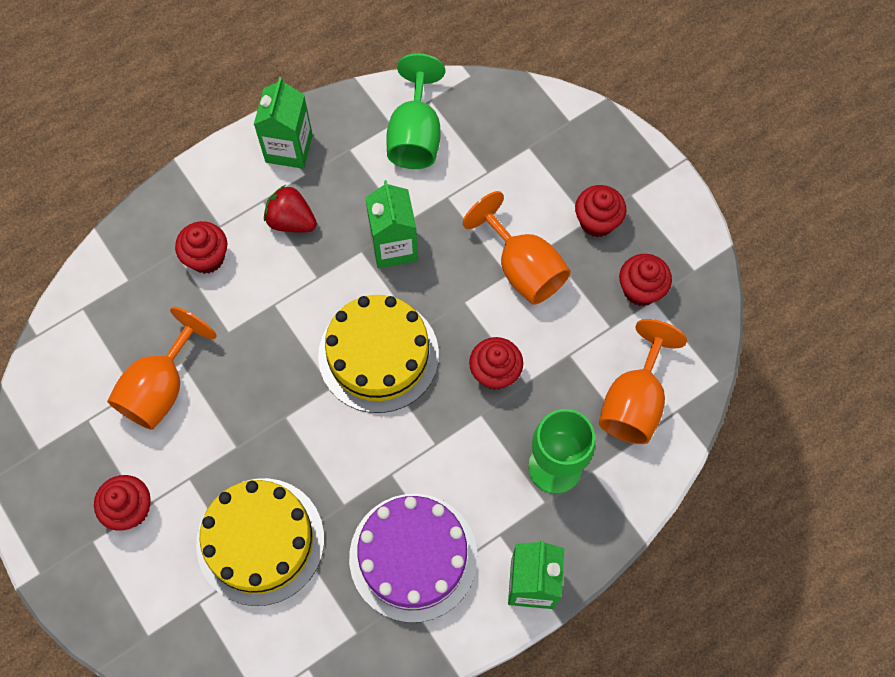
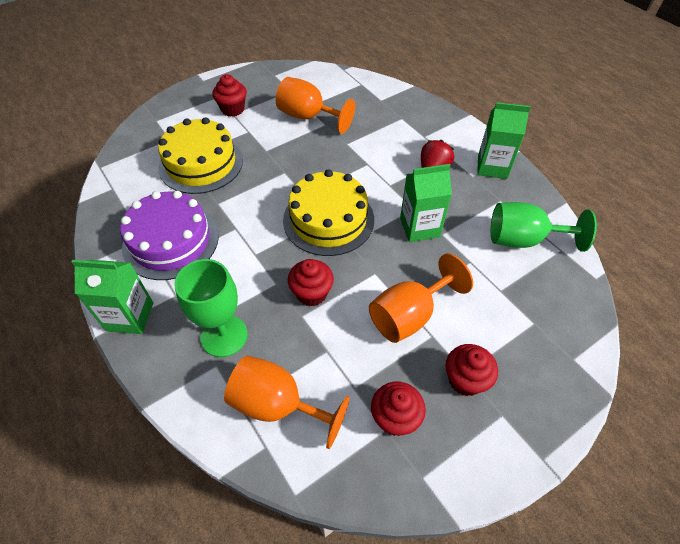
camera: 90 degrees right, 15 degrees down
(207, 258) = (399, 131): red cupcake -> none

